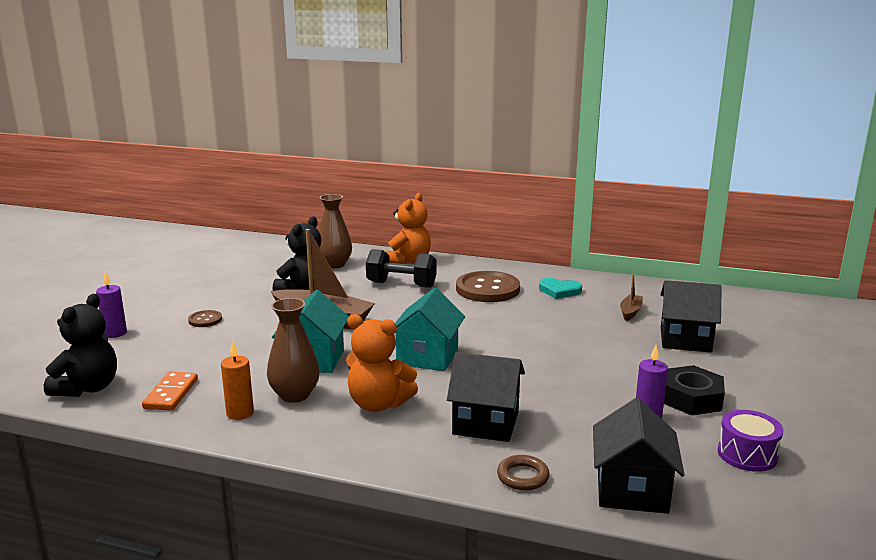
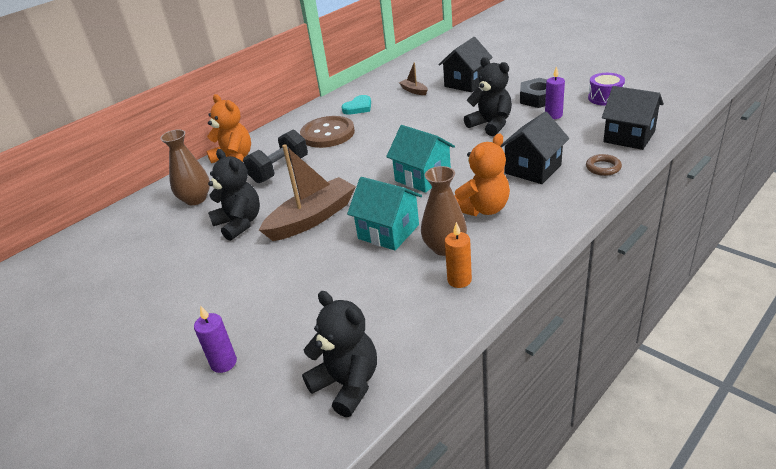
camera: 60 degrees left, 15 degrees up
(171, 394) = (398, 321): orange domino -> none
(205, 320) = (249, 291): brown button -> none
(581, 376) = (490, 125): none -> black teddy bear

